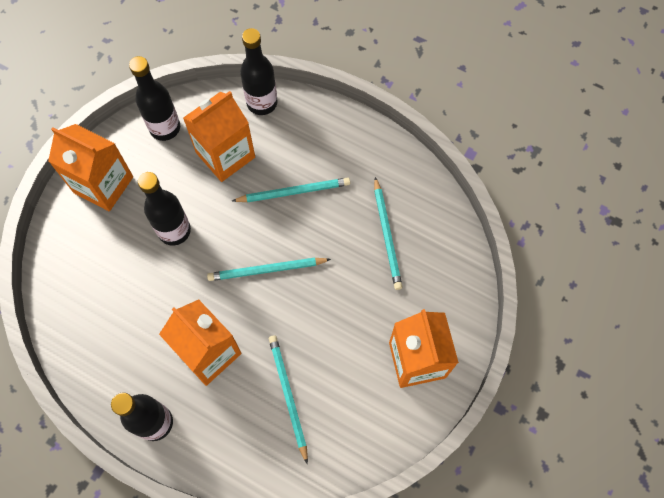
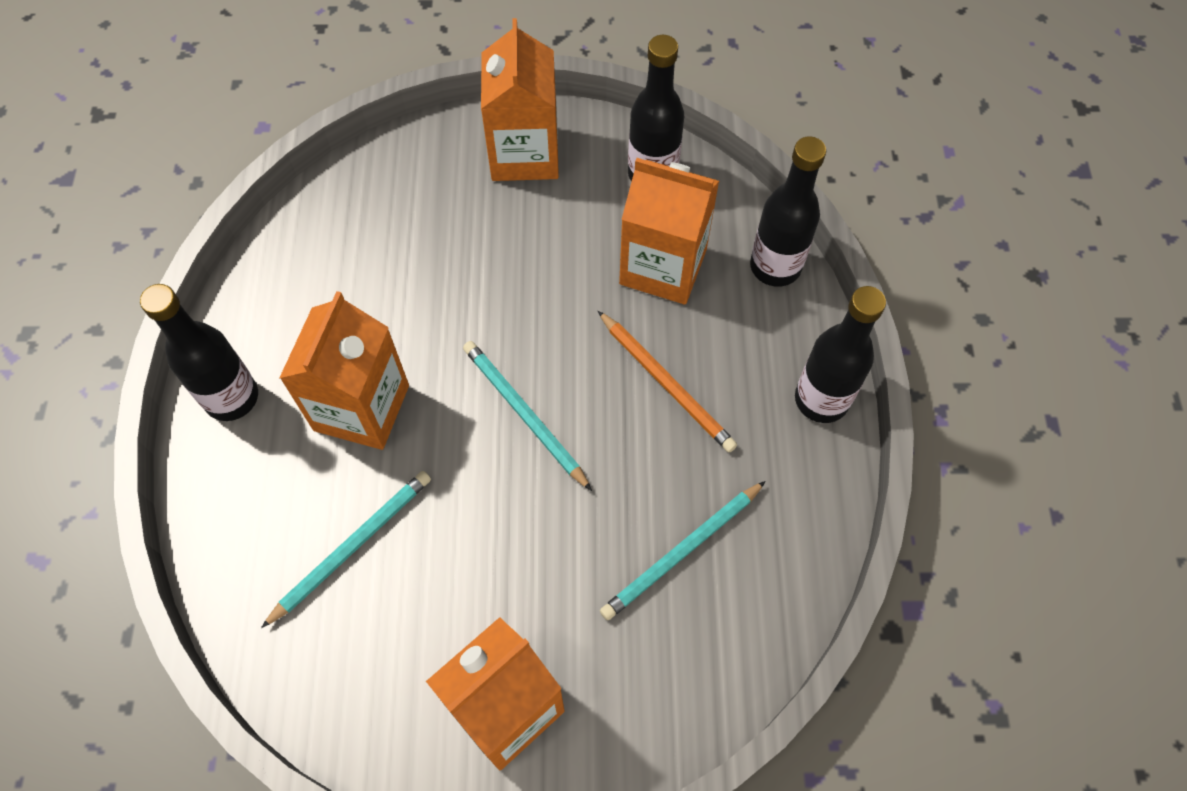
camera: 60 degrees right, 5 degrees down
(174, 231) = (511, 269): black bottle -> black bottle (821, 399)
(294, 191) = (666, 383): turquoise pencil -> orange pencil

